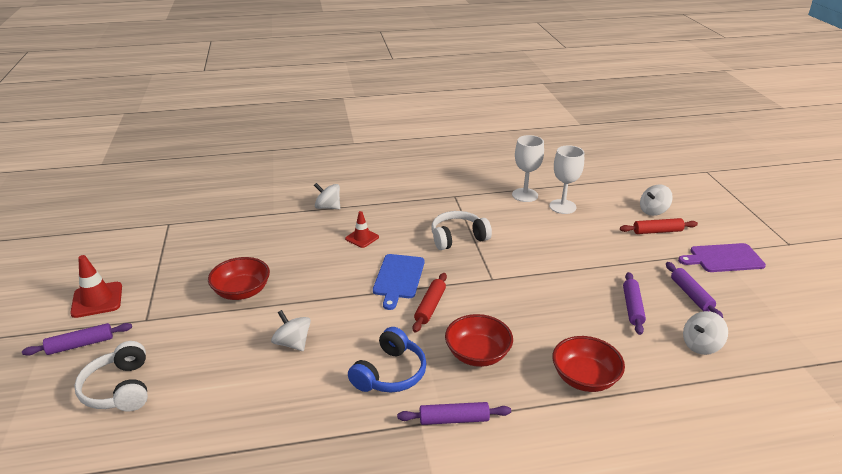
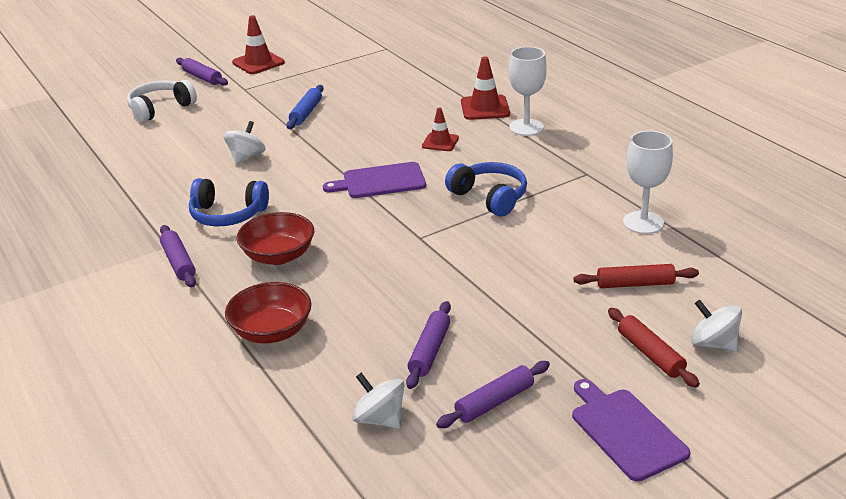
camera: 70 degrees right, 0 degrees up
(242, 291) = (306, 113): red bowl -> blue rolling pin
(328, 207) = (485, 108): white spinning top -> red traffic cone
(398, 278) = (380, 181): blue cutting board -> purple cutting board
(430, 306) = (342, 211): red rolling pin -> red rolling pin (635, 284)
(458, 238) = (489, 197): white headphones -> blue headphones
(562, 206) = (641, 258): white goblet -> white goblet (526, 127)
(632, 307) = (429, 351): purple rolling pin -> purple rolling pin turned 60 degrees counterclockwise

